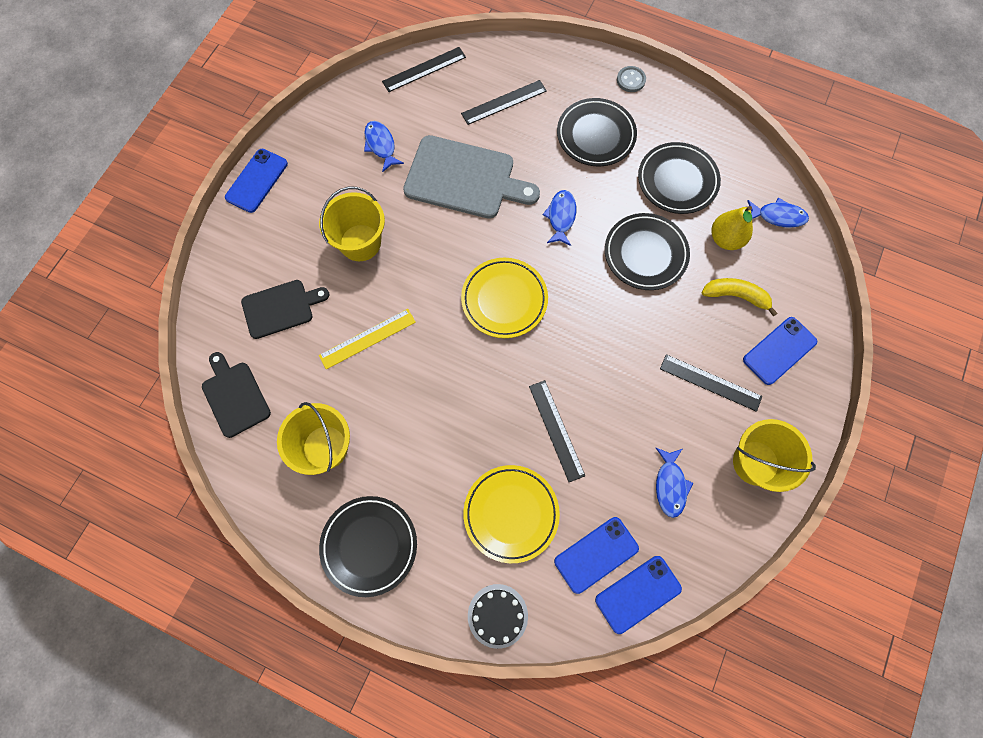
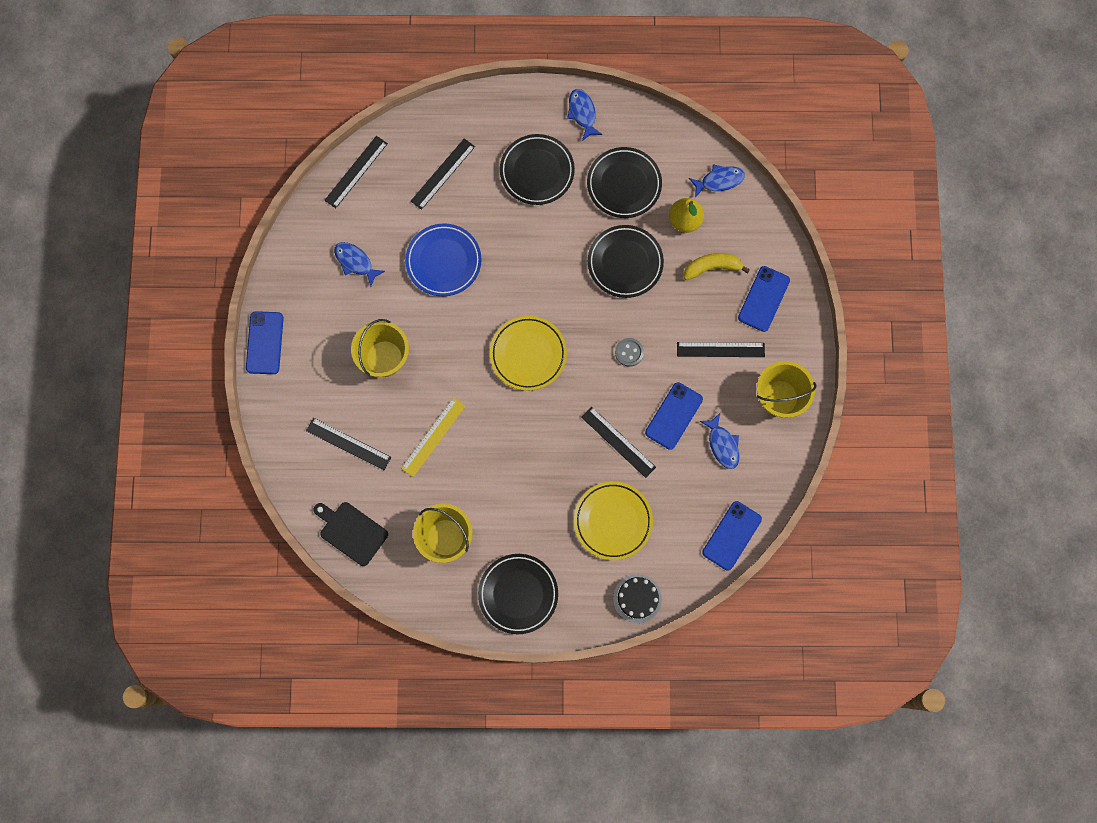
camera: 25 degrees left, 5 degrees up
(281, 308) = (348, 444): black cutting board -> black ruler
(464, 178) = (443, 261): grey cutting board -> blue plate
(561, 217) = (541, 260): blue fish -> blue fish (582, 113)
(596, 554) = (689, 521): blue phone -> blue phone (673, 416)
(631, 80) = (544, 103): grey button -> grey button (629, 352)

